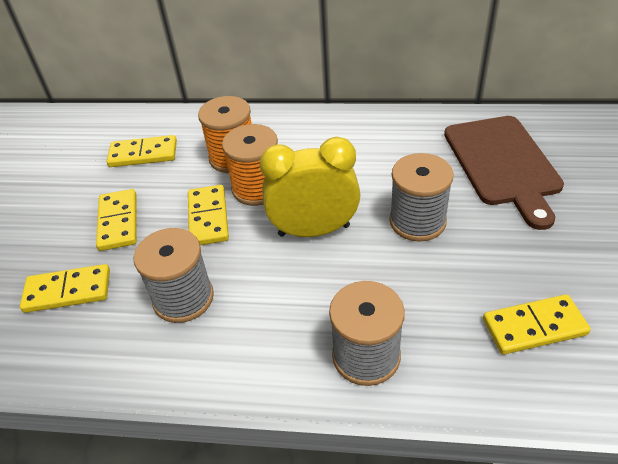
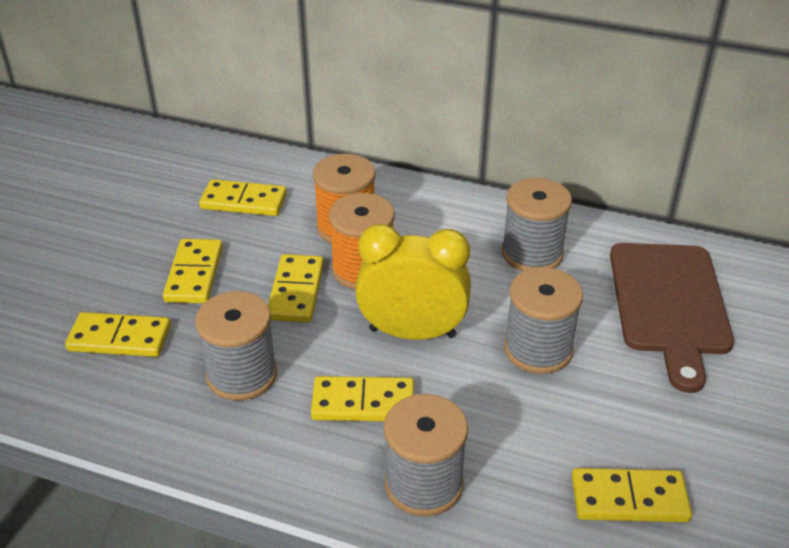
camera: 10 degrees right, 5 degrees down
(293, 298) = (363, 402): none -> yellow domino
(385, 147) = (532, 253): none -> grey spool

